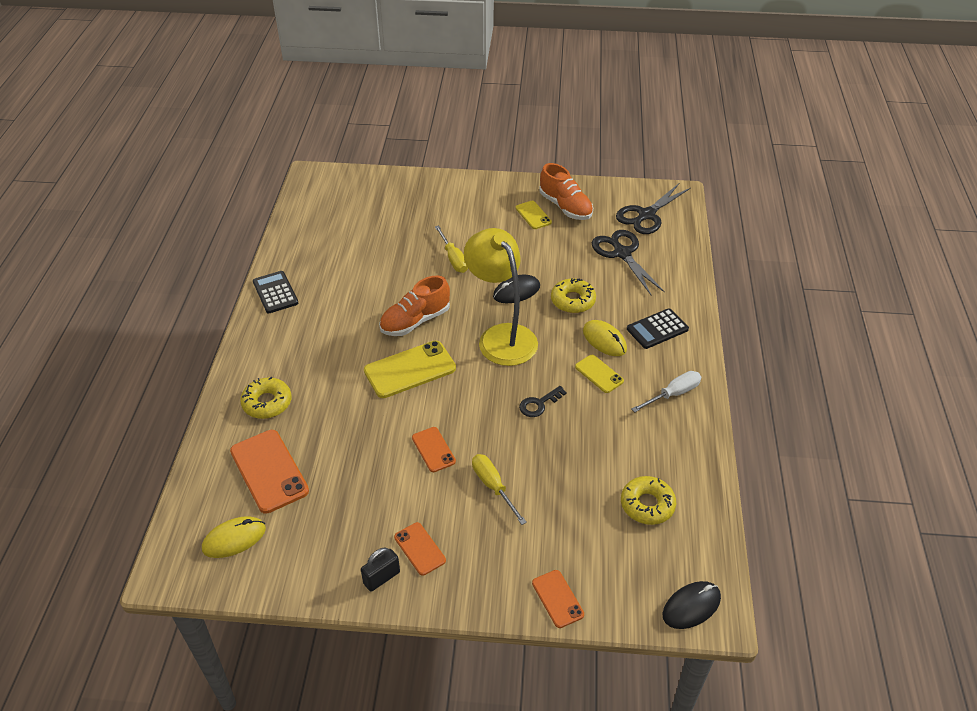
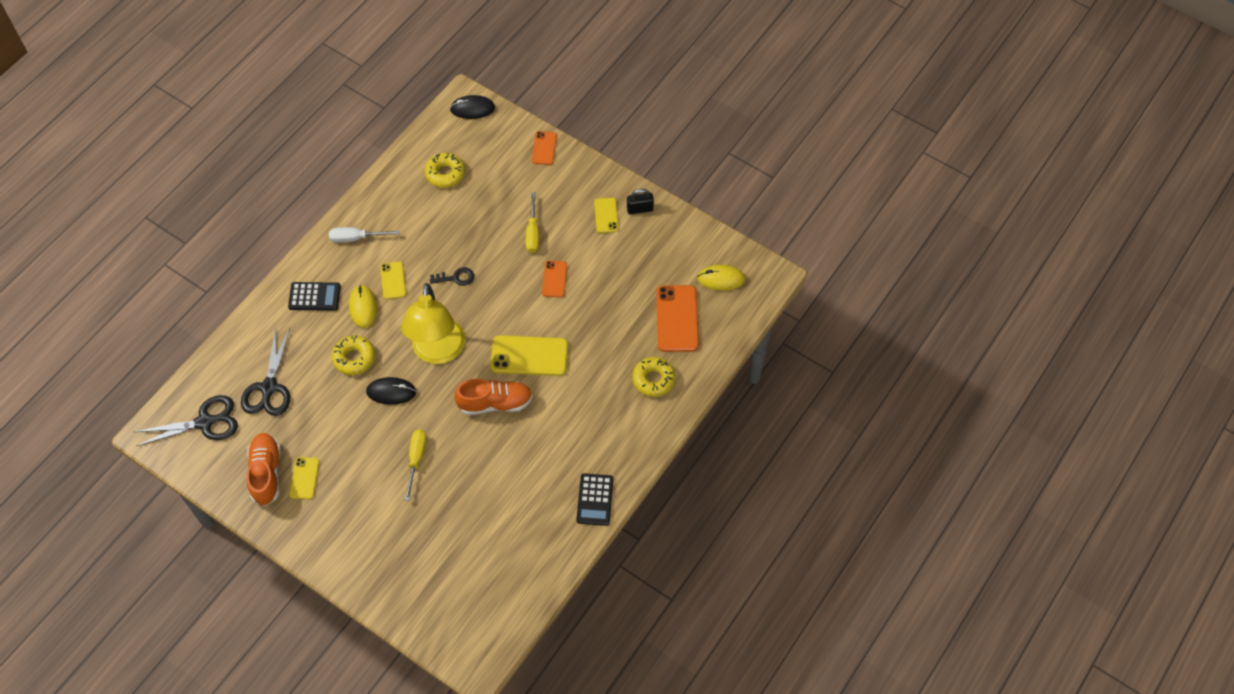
camera: 150 degrees left, 15 degrees up
(420, 549) = (606, 215): orange phone -> yellow phone

